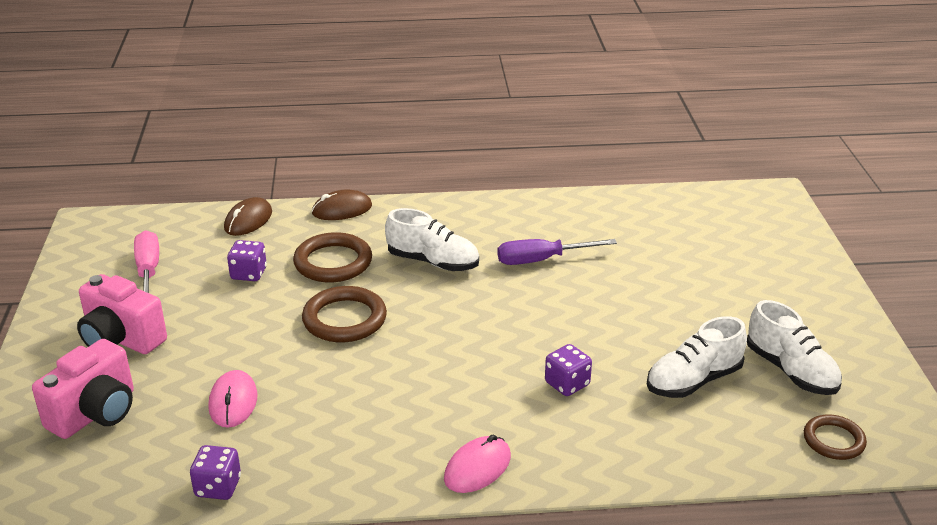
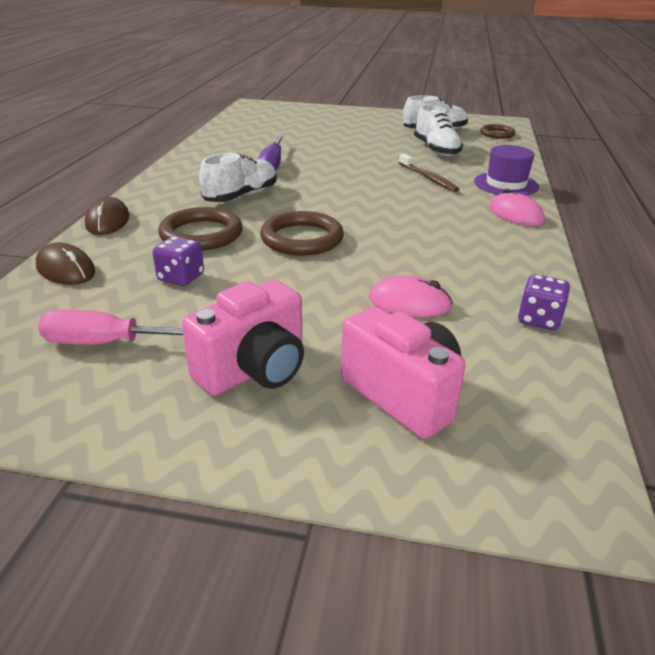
camera: 75 degrees left, 0 degrees up
(567, 384) = (428, 178): purple dice -> brown toothbrush
(586, 456) = (506, 184): none -> purple hat

